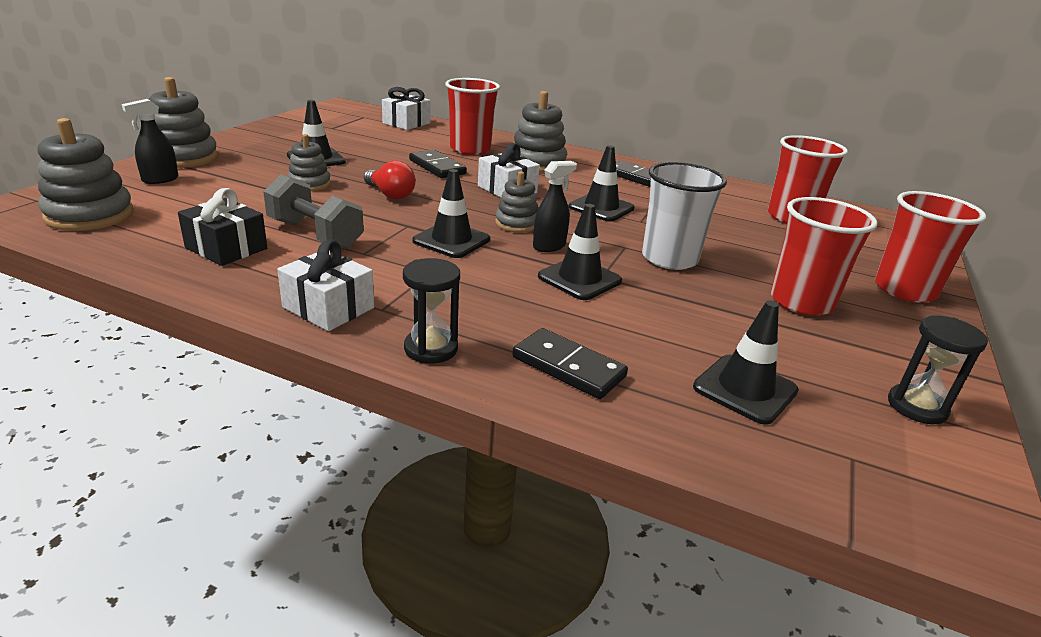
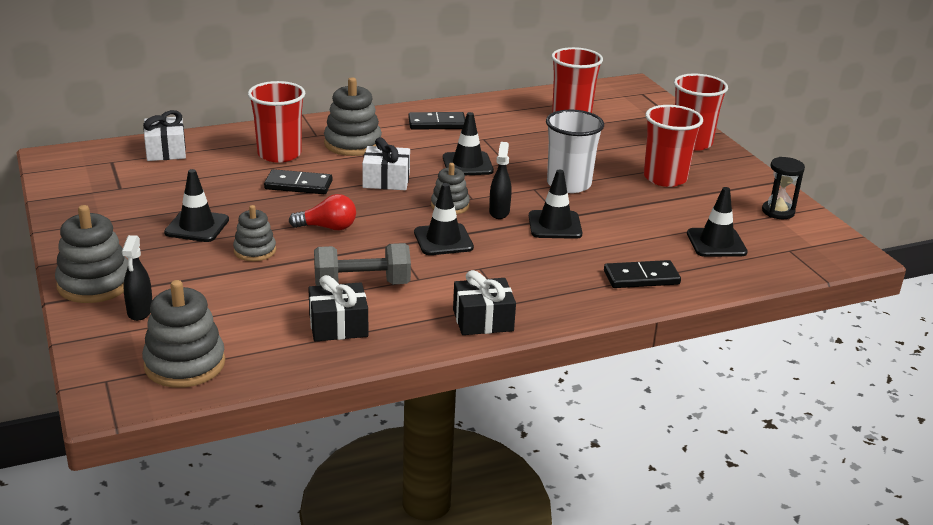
camera: 45 degrees left, 0 degrees up
(328, 308) = (483, 320): white gift -> black gift
(431, 348) = (573, 308): black hourglass -> none

